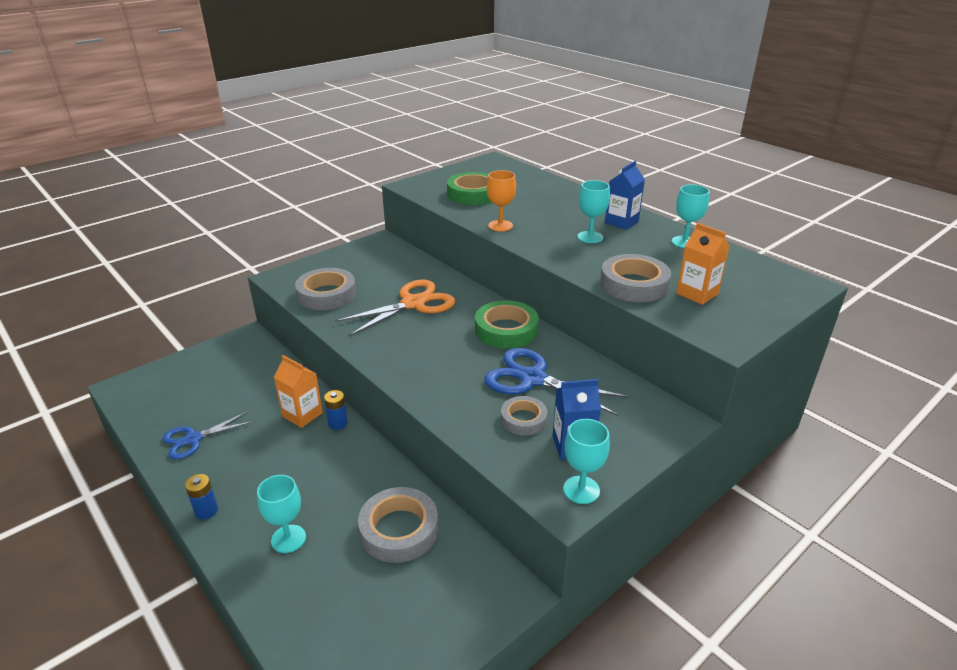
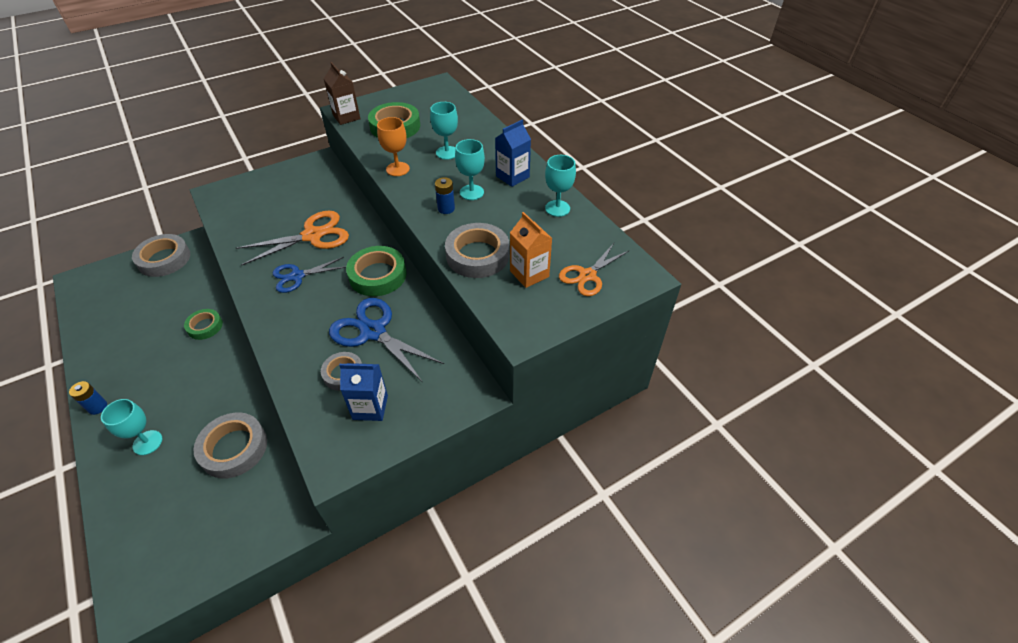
camera: 10 degrees right, 15 degrees up
(193, 439) = (113, 338): blue scissors -> blue scissors (297, 276)
(302, 415) = (205, 326): orange carton -> green tape
(326, 294) = (245, 216): grey tape -> grey tape (164, 259)
(338, 423) = (229, 339): blue battery -> blue battery (446, 208)
(416, 190) = (346, 117): none -> brown carton
(581, 490) = (353, 453): turquoise goblet -> turquoise goblet (447, 153)
(755, 289) = (587, 275): none -> orange scissors

